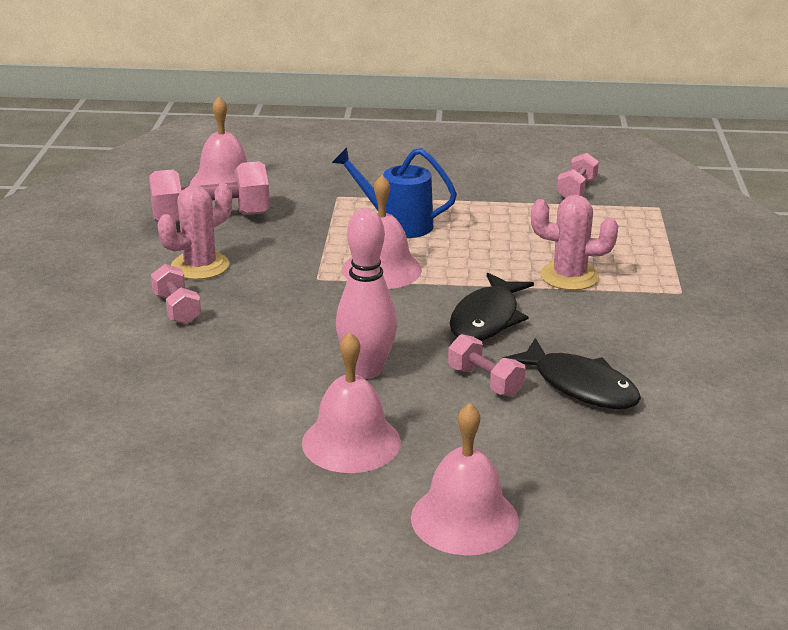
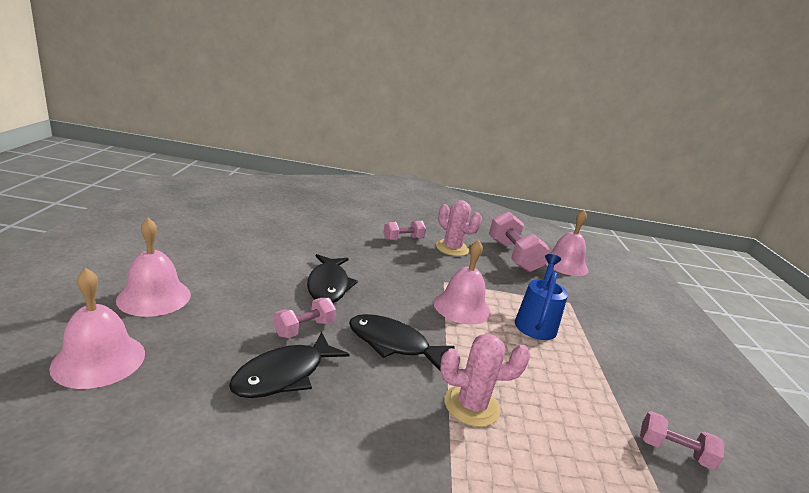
camera: 85 degrees right, 5 degrees down
(351, 442) = (253, 272): pink bell -> pink bell (99, 360)
(366, 370) = (328, 285): pink bowling pin -> black fish
(569, 276) = (471, 405): pink cactus -> pink cactus turned 75 degrees clockwise

